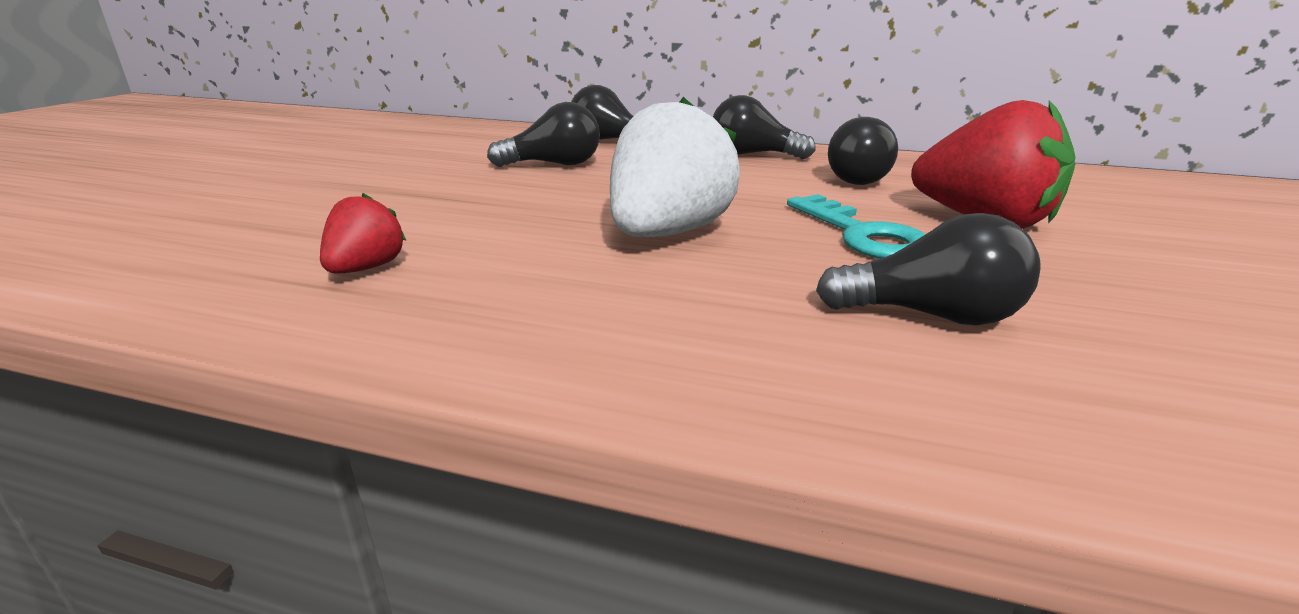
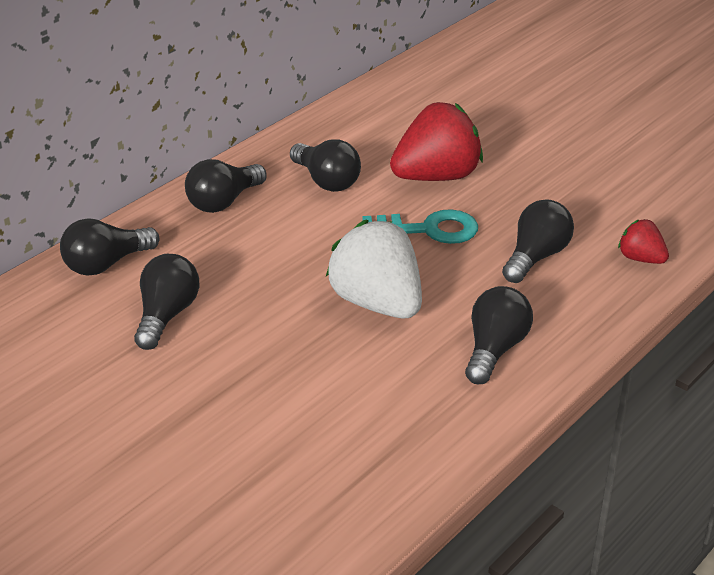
camera: 65 degrees left, 10 degrees up
(366, 268) = (358, 443): red strawberry -> red strawberry (641, 259)
(638, 323) = (494, 350): none -> black light bulb

